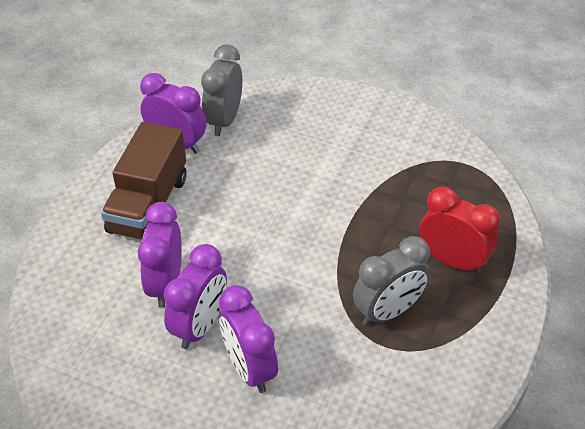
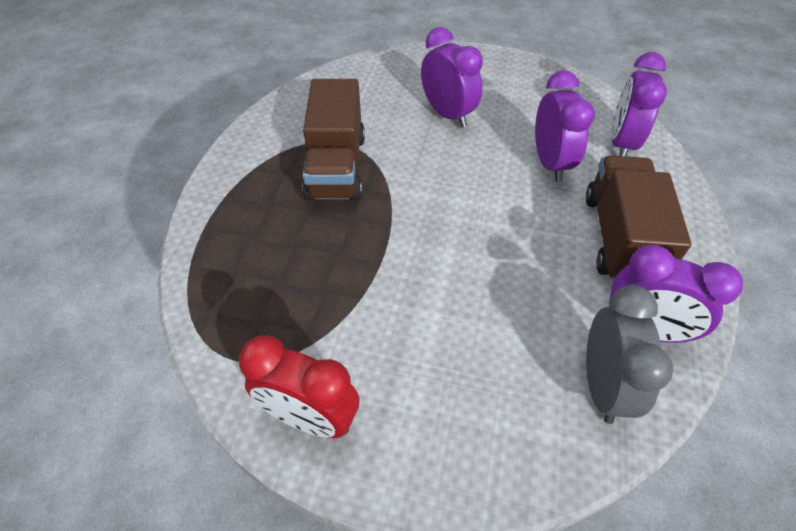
camera: 170 degrees right, 5 degrees up
(200, 326) = (501, 136): purple clock -> purple clock (621, 143)
(388, 311) = (336, 167): grey clock -> brown truck
(452, 261) = (270, 221): red clock -> red clock (310, 417)

